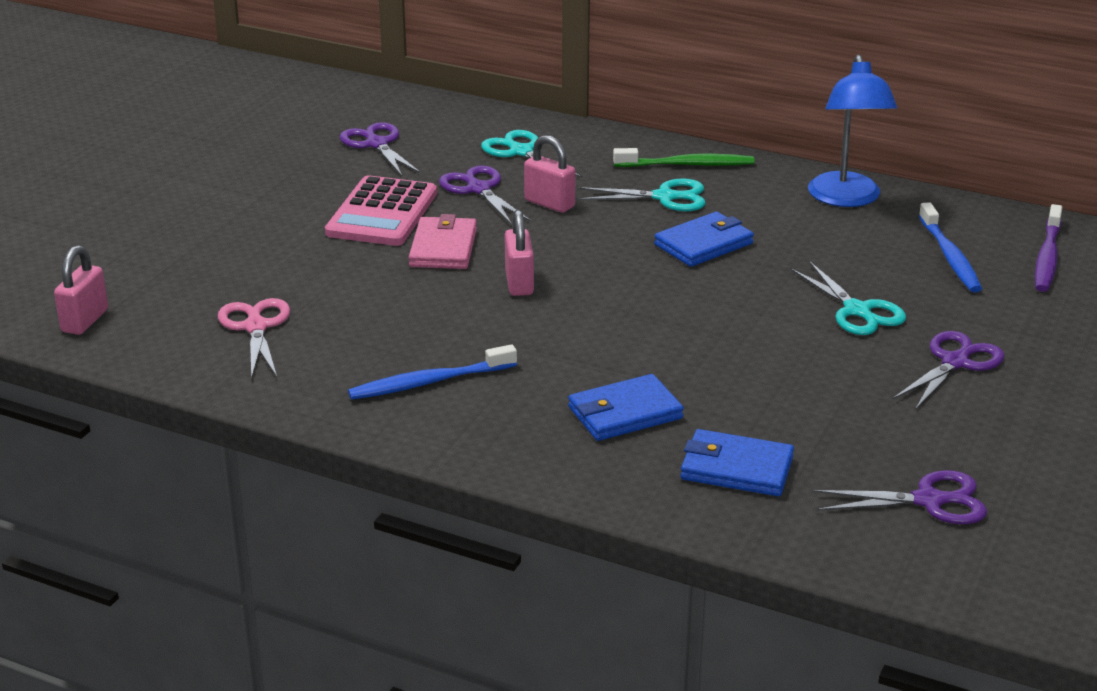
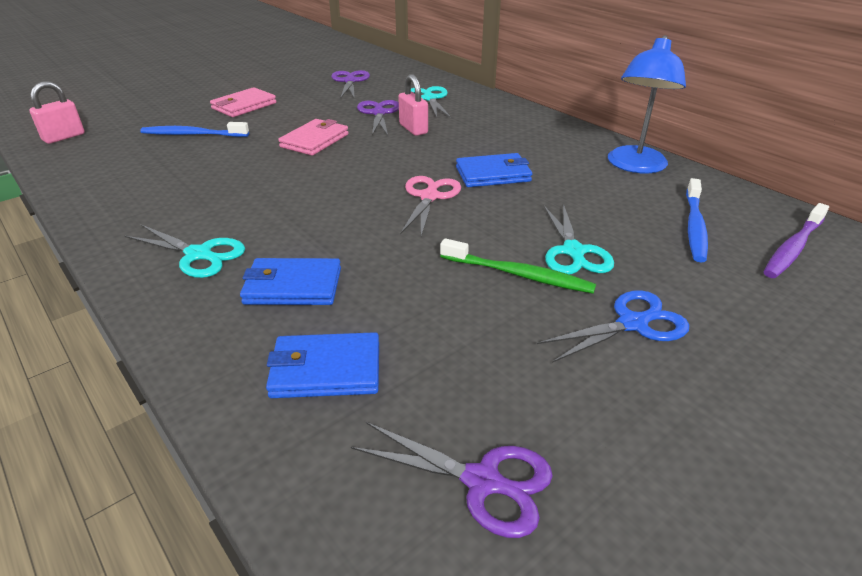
camera: 25 degrees right, 5 degrees up
(255, 327) = (143, 161): pink scissors -> pink scissors (429, 196)
(275, 217) = (244, 106): none -> pink wallet
(382, 213) = (305, 115): pink calculator -> none
(429, 382) = (190, 223): blue toothbrush -> blue toothbrush (193, 134)
(519, 283) = (335, 171): pink padlock -> none
(665, 197) = (496, 140): turquoise scissors -> turquoise scissors (199, 255)
(687, 165) = (532, 124): green toothbrush -> green toothbrush (518, 274)
(736, 468) = (326, 370): blue wallet -> blue wallet turned 45 degrees counterclockwise
(955, 362) = (633, 323): purple scissors -> blue scissors

